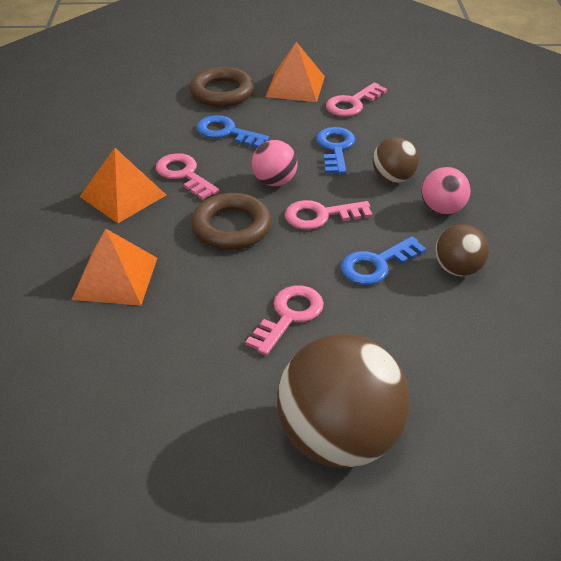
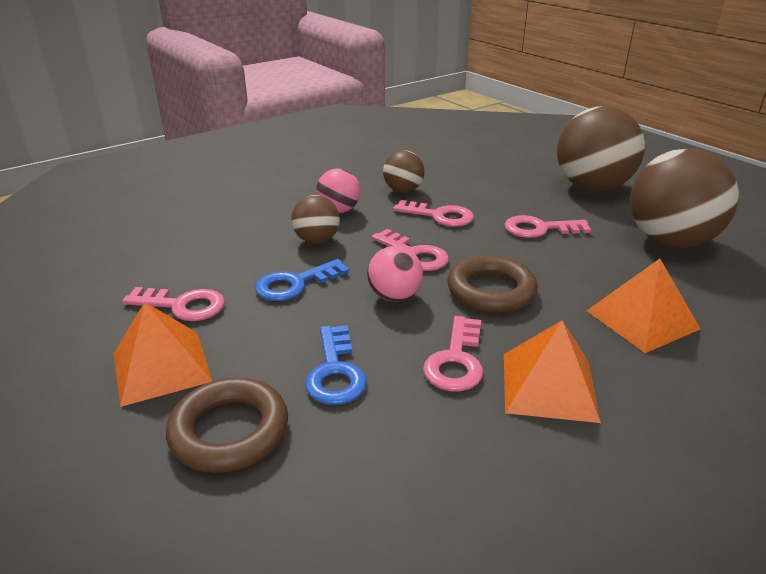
camera: 125 degrees left, 10 degrees down
(172, 396) = (670, 241): none -> brown ball
(377, 264) = (439, 216): blue key -> pink key

